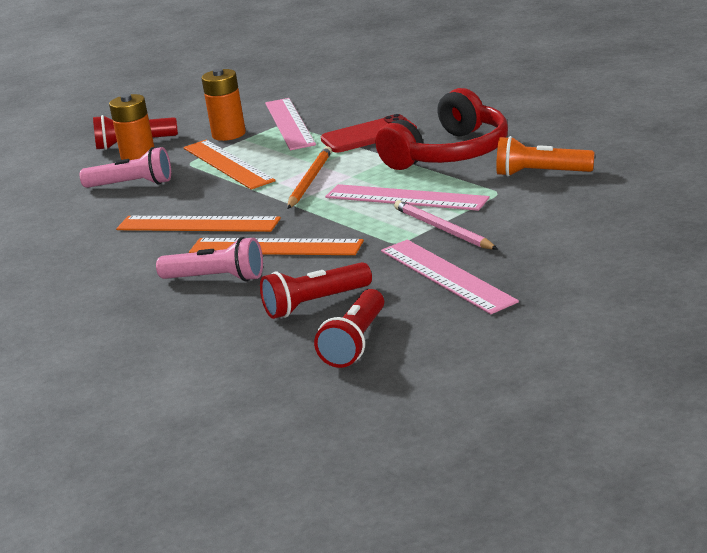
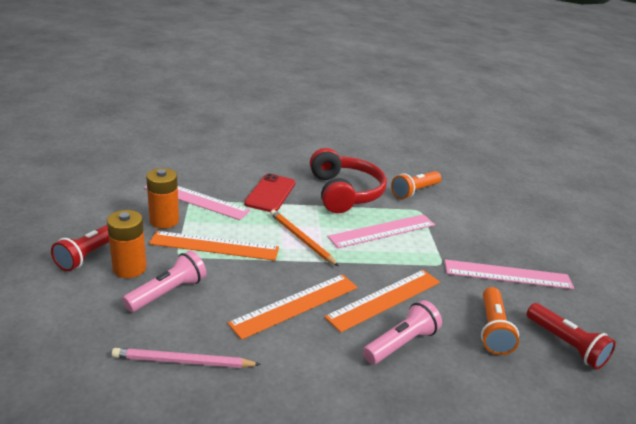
camera: 60 degrees left, 5 degrees up
(314, 304) = (492, 330): red flashlight -> orange flashlight
(443, 229) = (444, 245): pink pencil -> pink pencil (184, 362)

